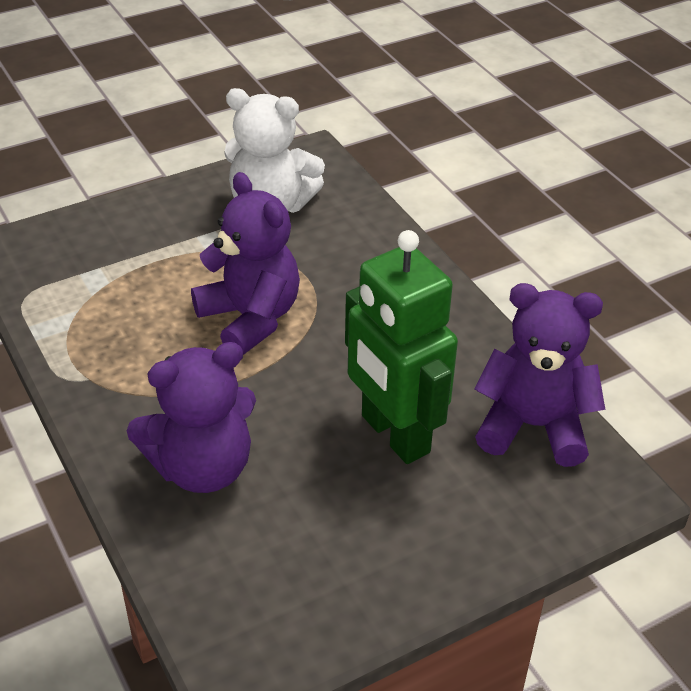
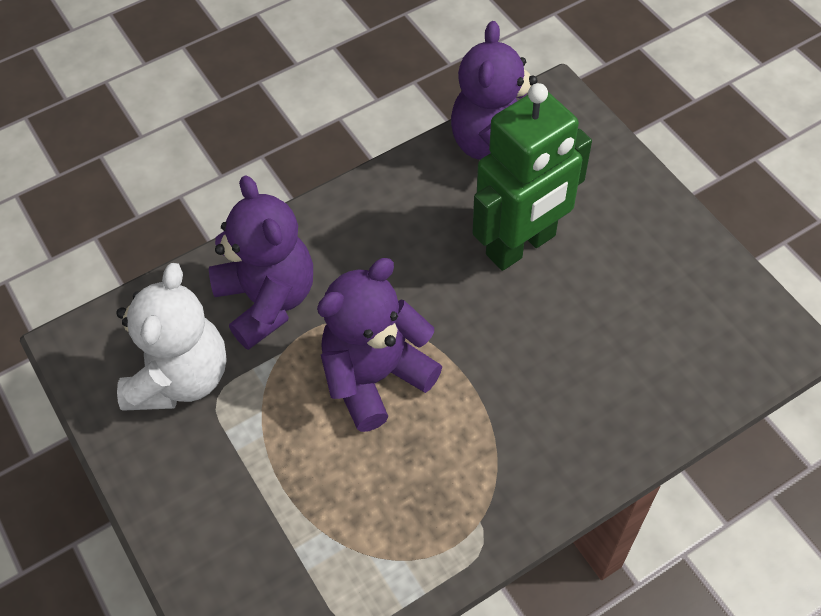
camera: 90 degrees left, 15 degrees up
(202, 467) = (585, 393): purple teddy bear -> purple teddy bear (267, 300)

